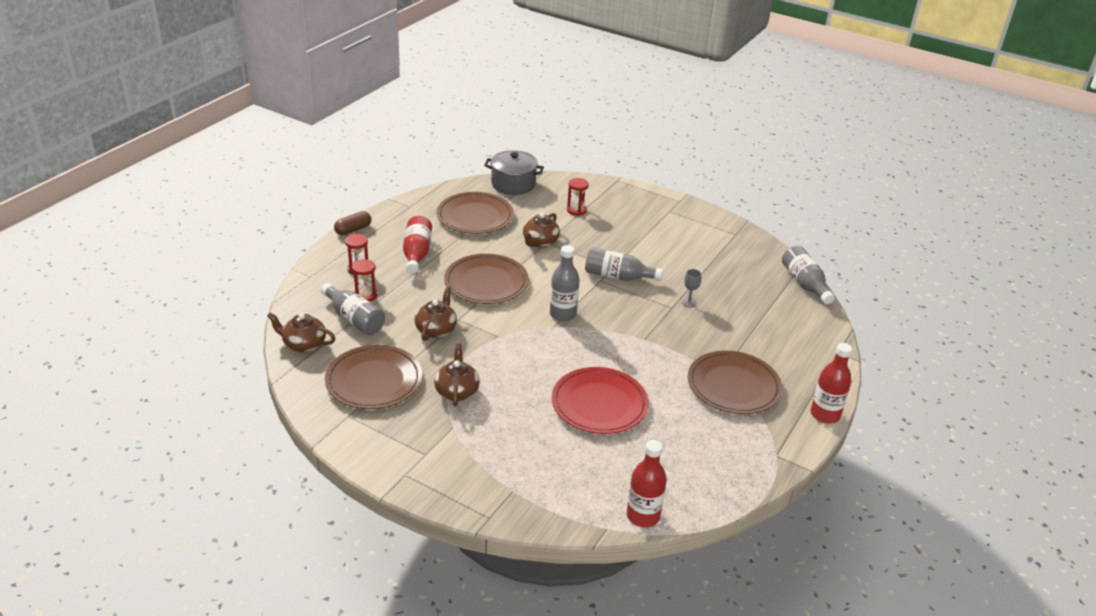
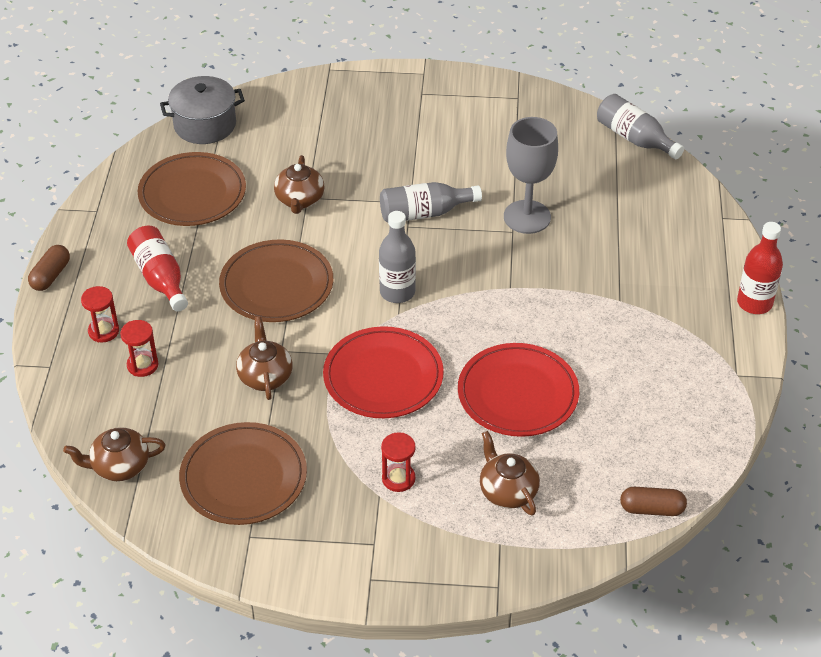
camera: 25 degrees left, 10 degrees up
(354, 319) = (154, 404): grey bottle -> none
(457, 391) = (350, 448): brown teapot -> brown teapot (507, 491)
(513, 358) = (383, 376): none -> red plate
(576, 210) = (311, 135): red hourglass -> red hourglass (398, 479)
(643, 516) = (652, 509): red bottle -> brown capsule
(689, 303) = (527, 217): grey goblet -> grey goblet, size x2.36
(733, 386) = (642, 308): brown plate -> none

